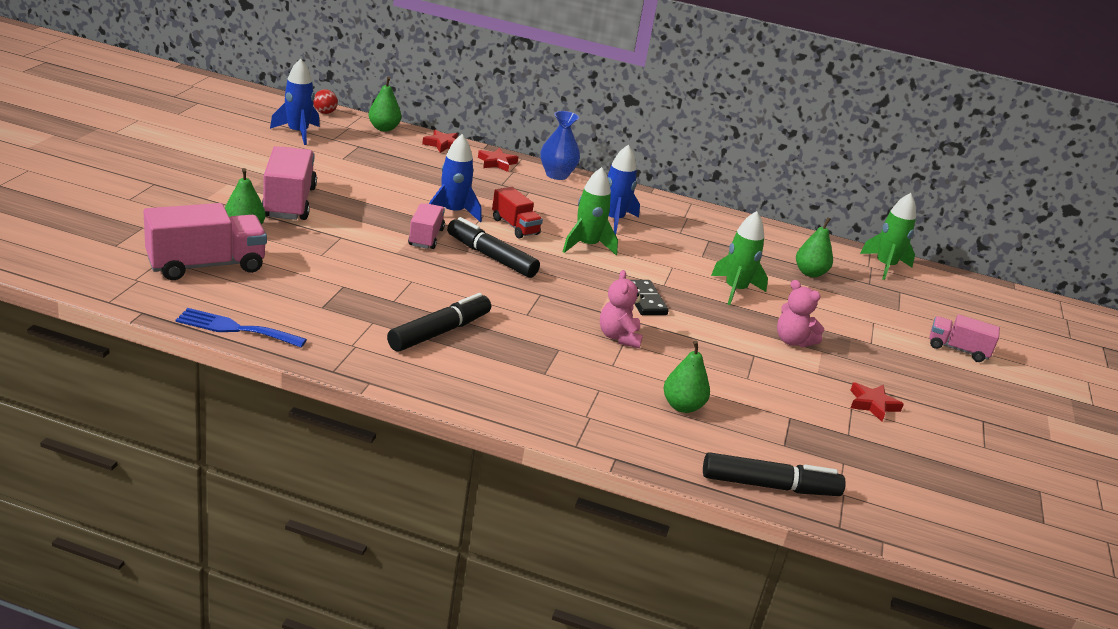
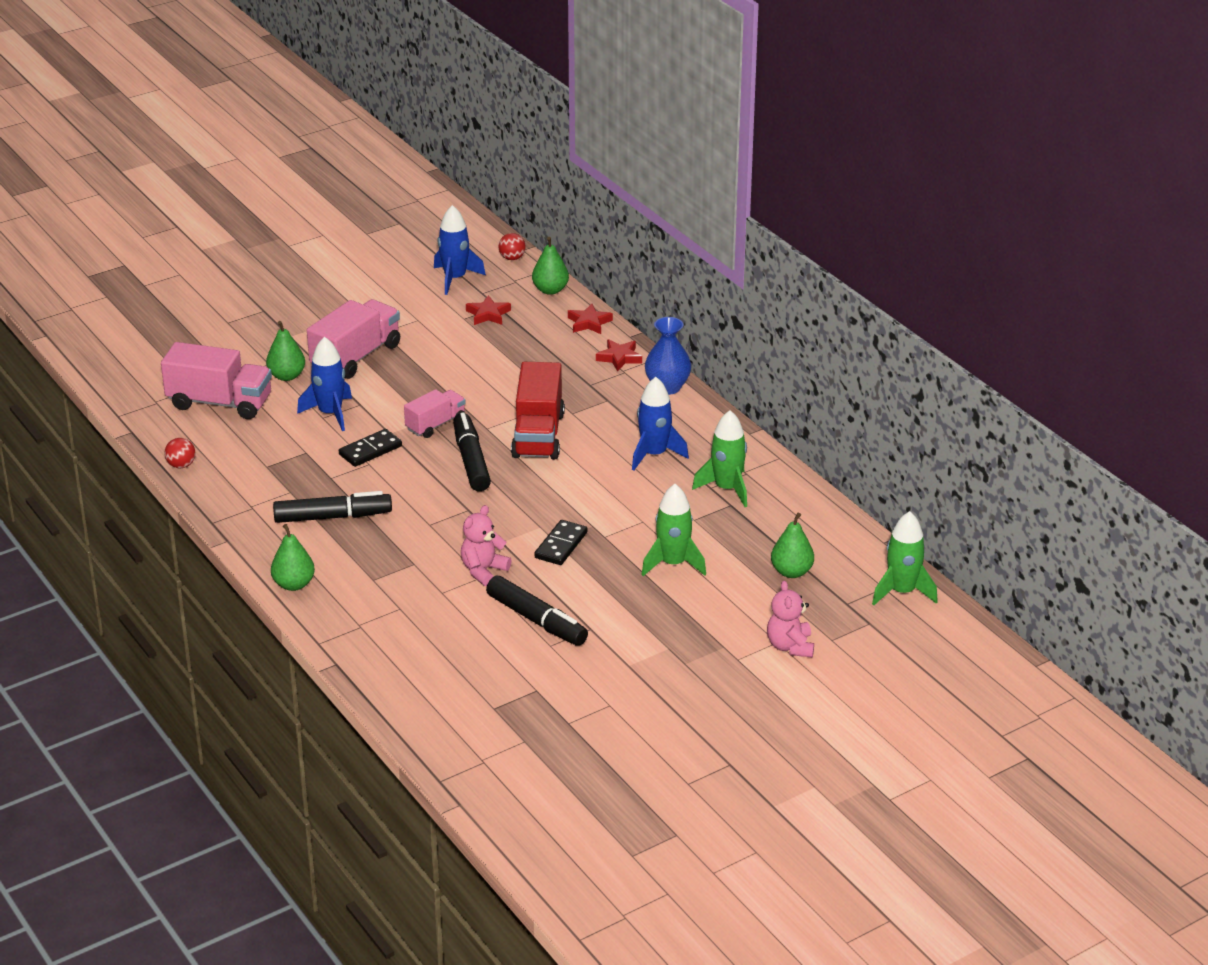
camera: 45 degrees right, 5 degrees up
(235, 328) = (181, 465): blue fork -> red ball
(399, 270) = (370, 450): none -> black domino
(453, 212) = (496, 404): blue rocket -> blue rocket (330, 413)
(515, 226) = (538, 435): red truck -> red truck, size x1.68
(587, 246) = (583, 475): green rocket -> green rocket (727, 489)
(682, 406) = (451, 646): green pear -> green pear (294, 584)
(769, 486) = (429, 730): black marker -> black marker (536, 620)
(792, 341) = (652, 629): pink teddy bear -> pink teddy bear (790, 646)
(872, 404) = (636, 709): red star -> red star (488, 314)
(957, 349) = (827, 698): pink truck -> none

